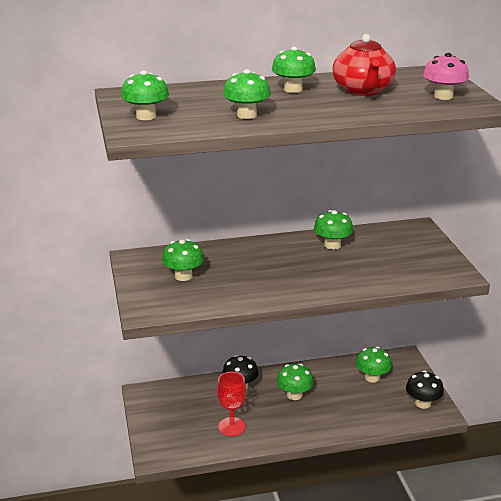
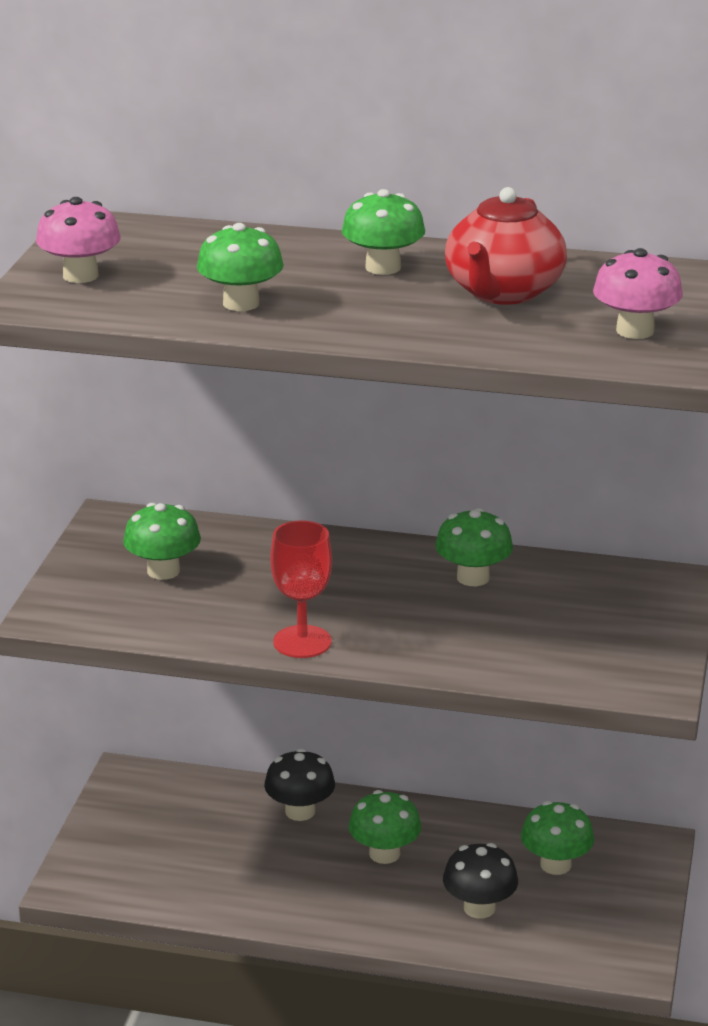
camera: 25 degrees right, 0 degrees up
(146, 116) = (80, 276): green mushroom -> pink mushroom
(231, 427) = (232, 875): red goblet -> red goblet (302, 642)
(423, 403) = (613, 938): black mushroom -> black mushroom (479, 908)

